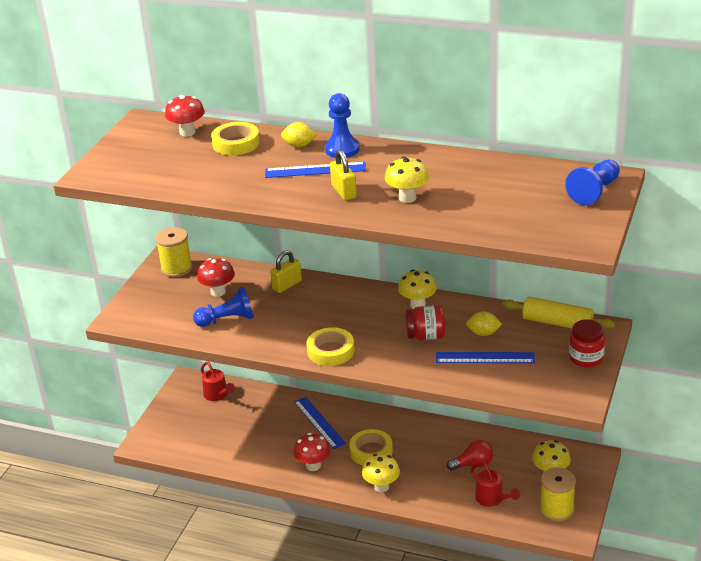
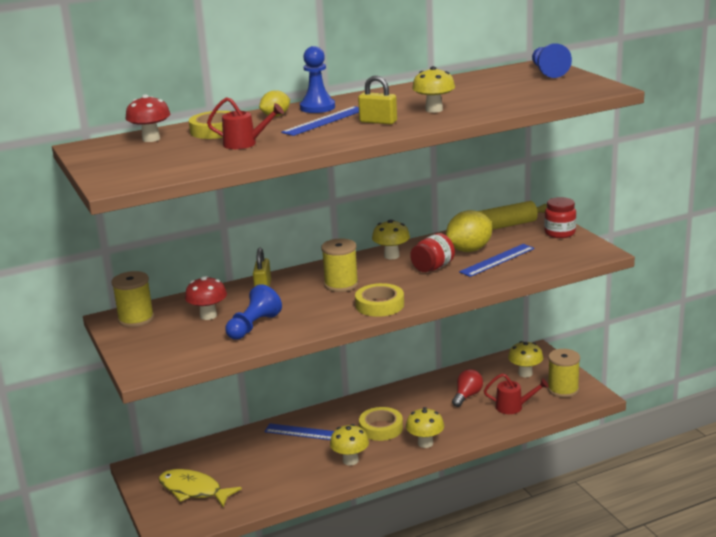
camera: 45 degrees left, 10 degrees down
(193, 422) = (193, 490): none -> yellow fish
(217, 395) = (186, 462): red watering can -> red watering can (245, 144)
(313, 465) = (350, 460): red mushroom -> yellow mushroom
(338, 314) = (341, 284): none -> yellow spool
(483, 333) = (469, 250): yellow lemon -> yellow lemon, size x1.77

